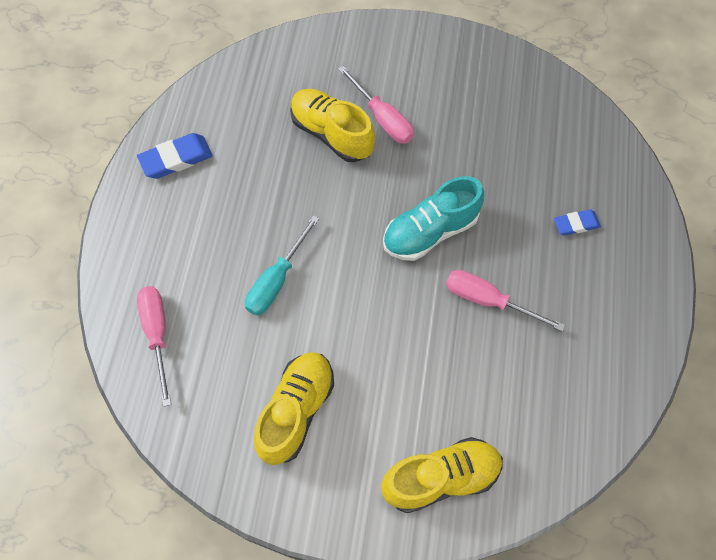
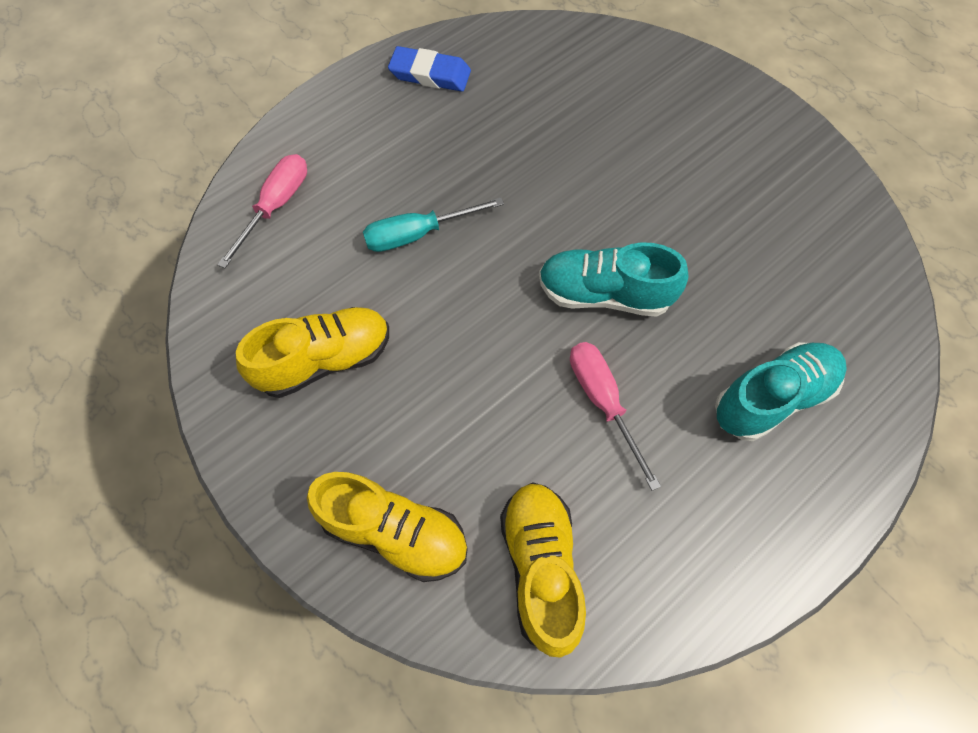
camera: 40 degrees right, 0 degrees up
(331, 134) = (590, 142): yellow shoe -> yellow shoe (541, 567)
(382, 118) = (654, 159): pink screwdriver -> none
(576, 224) = (772, 398): blue eraser -> turquoise shoe

